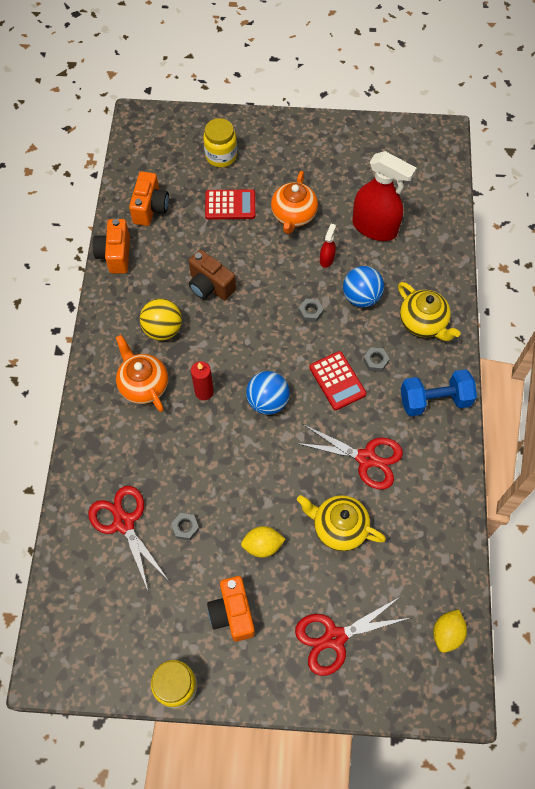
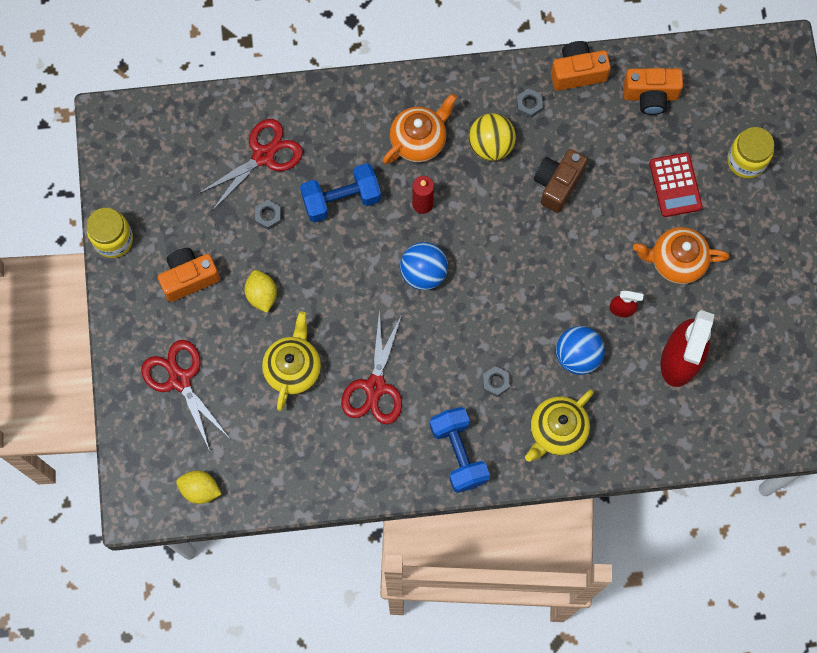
camera: 80 degrees right, 10 degrees up
(184, 459) = (341, 199): none -> blue dumbbell
(310, 312) = (545, 301): grey nut -> grey nut (529, 105)
(337, 381) = (463, 343): red calculator -> none

